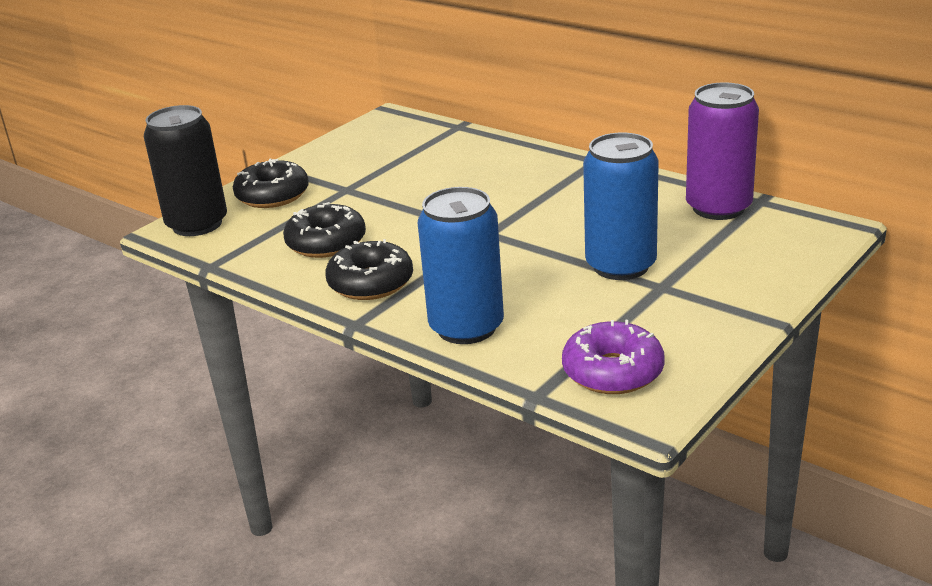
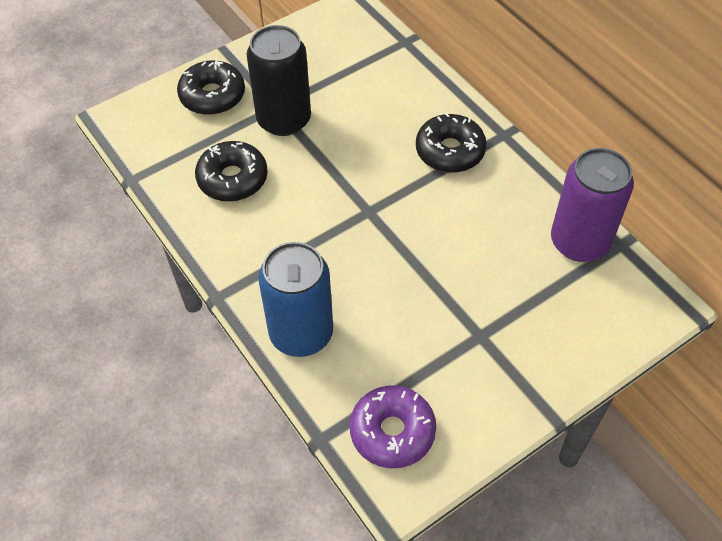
camera: 15 degrees right, 25 degrees up
(197, 224) = (139, 117): black can -> black can (284, 120)
(371, 283) = (248, 247): black donut -> black donut (450, 151)
(620, 266) = (459, 295): blue can -> none

